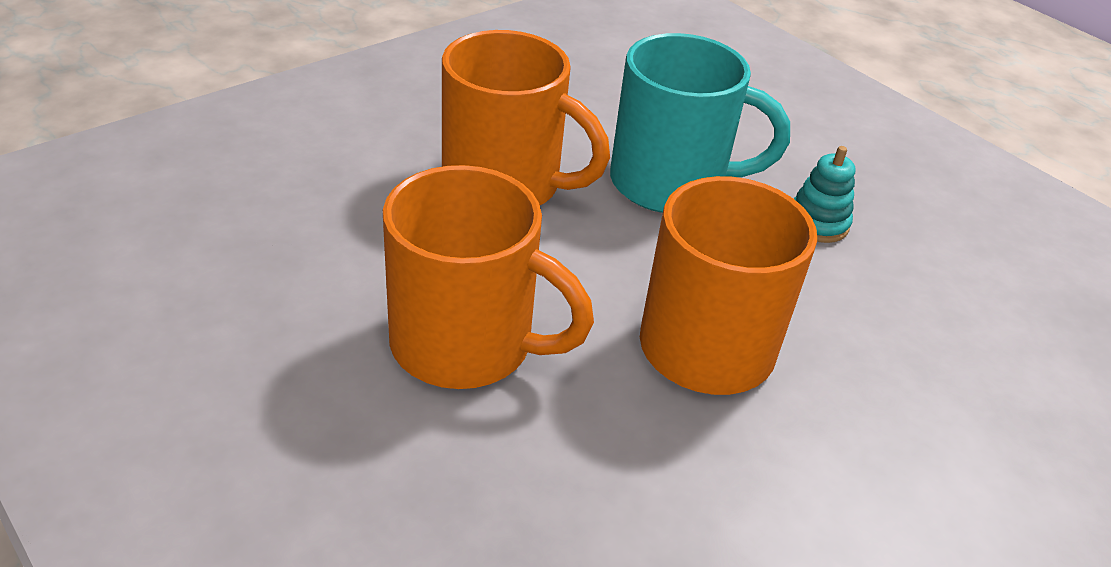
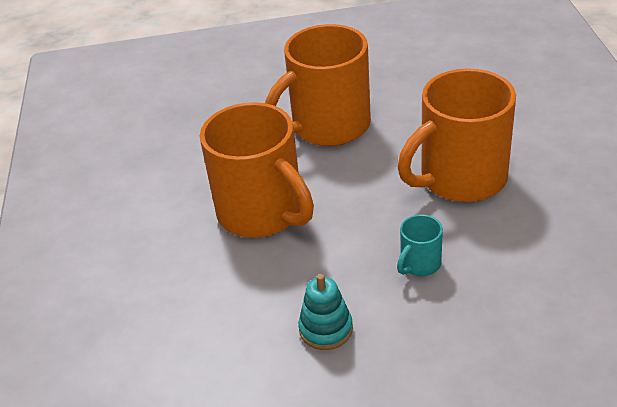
camera: 130 degrees right, 0 degrees up
(671, 184) = (419, 264): turquoise mug -> turquoise mug, size x0.43

